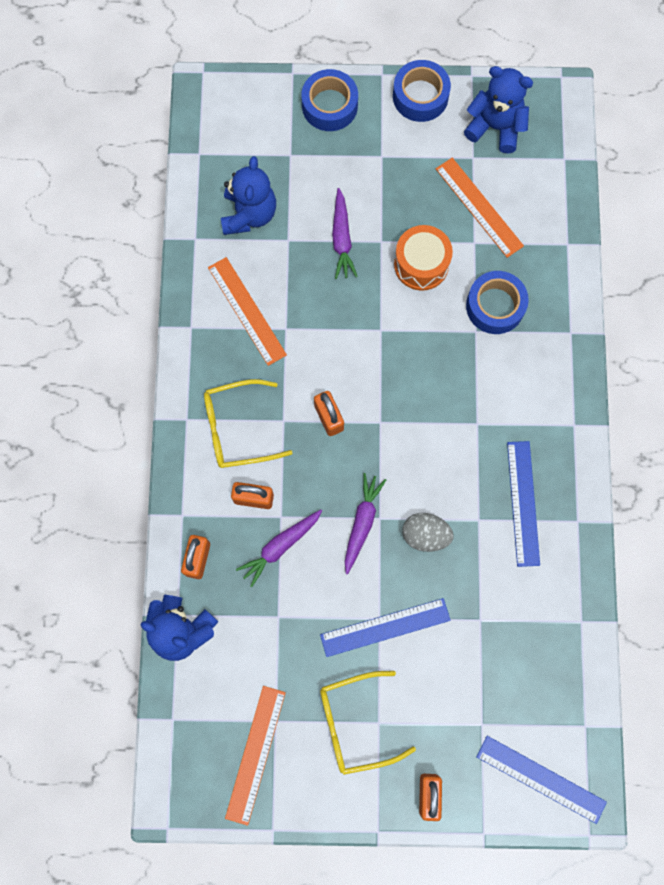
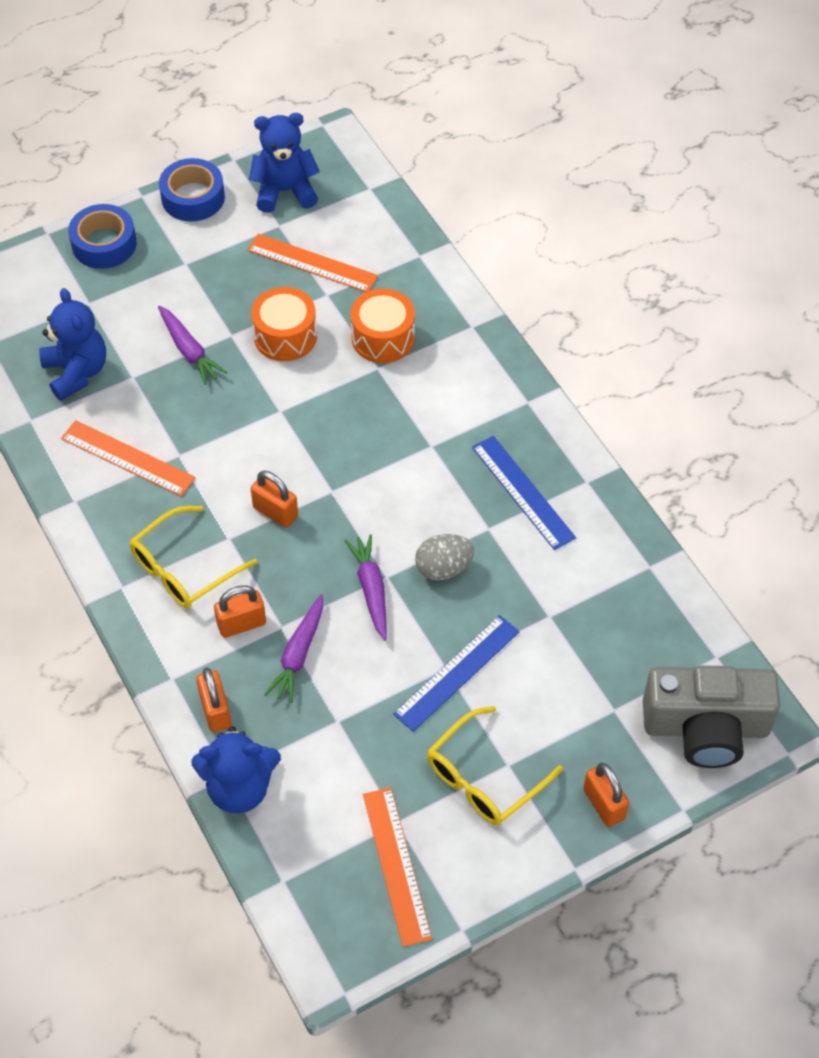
camera: 30 degrees left, 20 degrees down
(495, 306) = (383, 338): blue tape -> orange drum
(541, 779) = (706, 728): blue ruler -> grey camera

